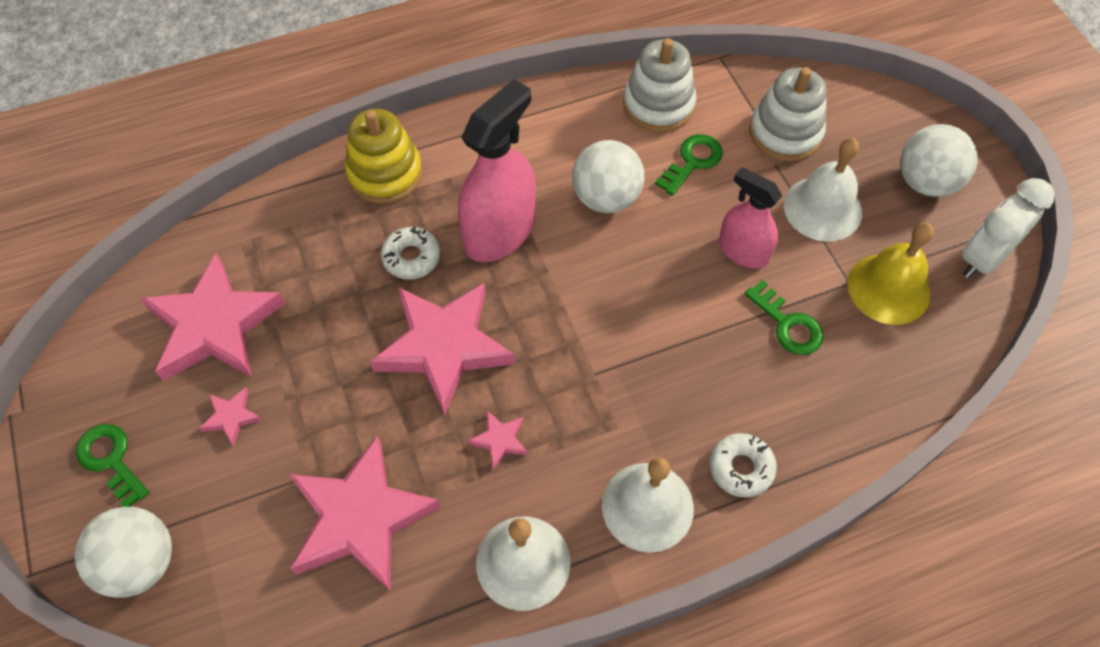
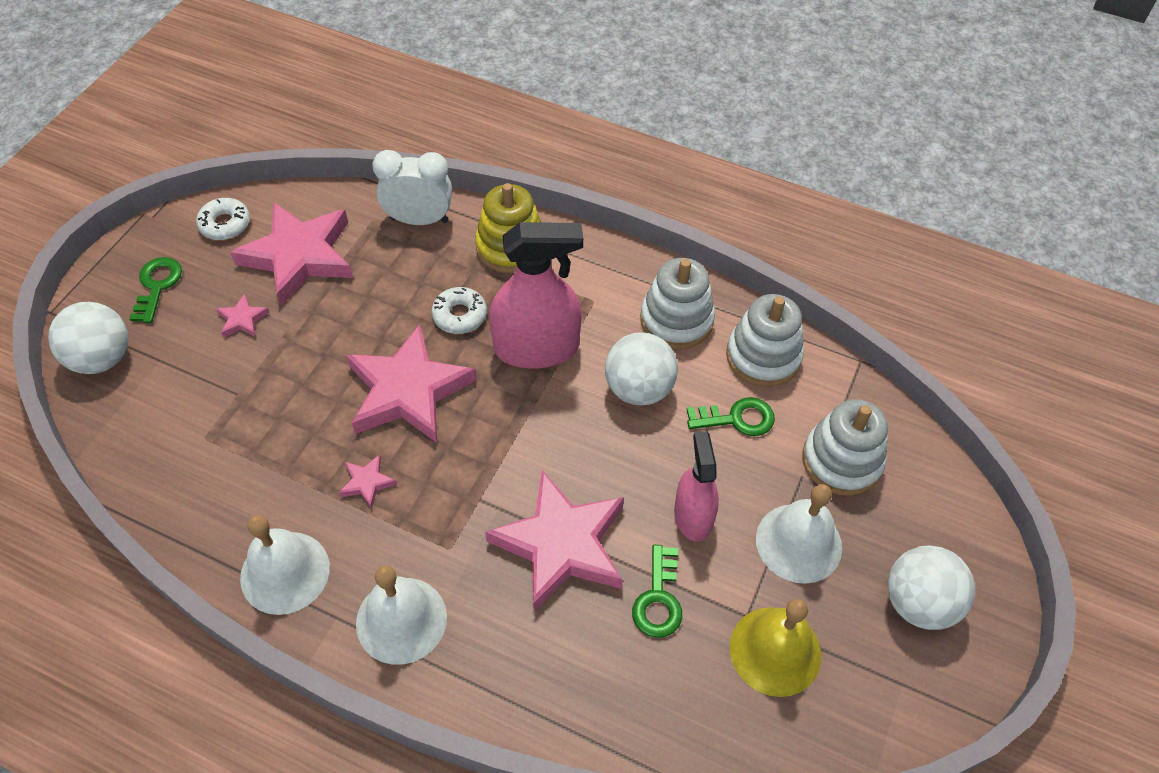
camera: 45 degrees right, 5 degrees down
(360, 518) = (233, 448): pink star -> pink star (561, 544)
(572, 128) = (676, 320): none -> white stacking toy
(741, 468) = (494, 661): white donut -> white donut (225, 224)
(983, 258) = (891, 707): white clock -> white clock (419, 220)

